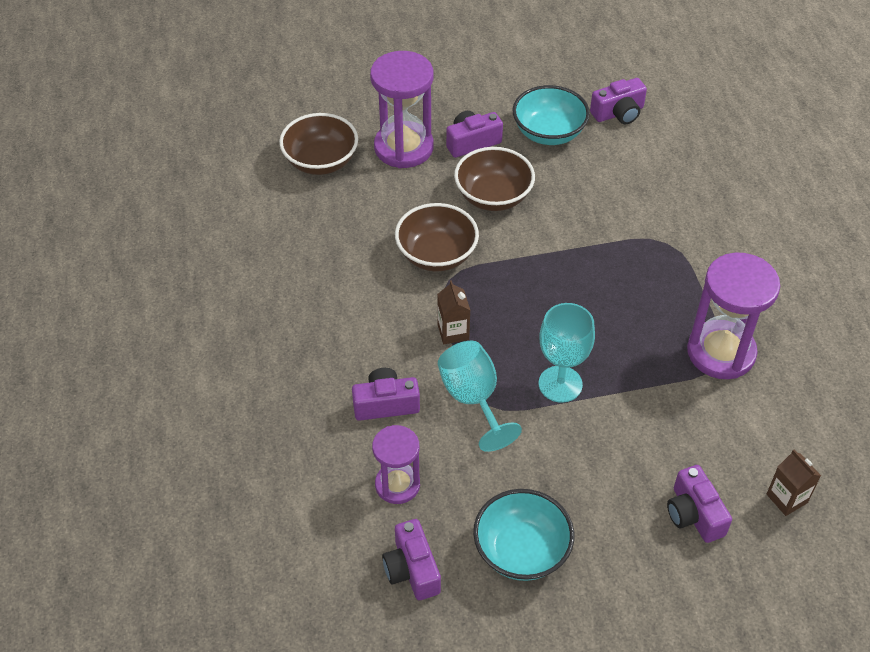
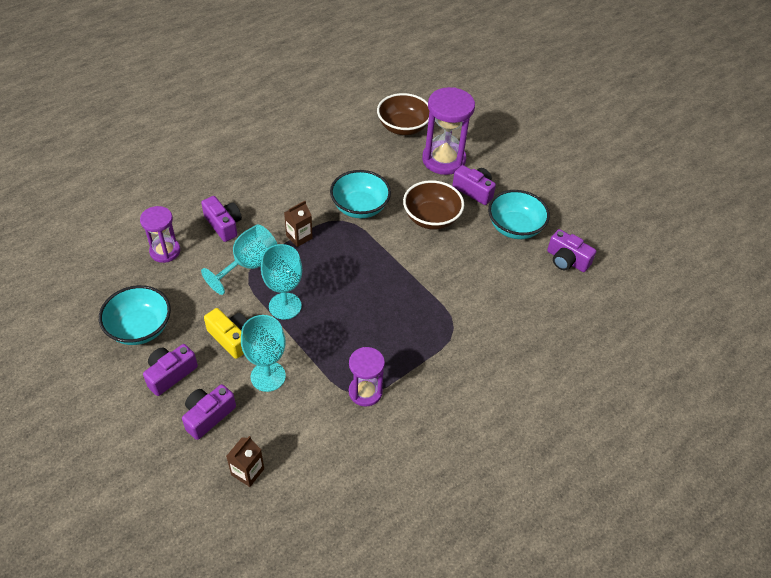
camera: 60 degrees right, 0 degrees up
(412, 569) = (105, 279): purple camera -> purple camera (170, 374)
(436, 255) = (360, 207): brown bowl -> turquoise bowl
(585, 455) = (231, 338): none -> yellow camera
(660, 436) = (268, 376): none -> turquoise goblet
(721, 352) = (365, 392): purple hourglass -> purple hourglass, size x0.61

